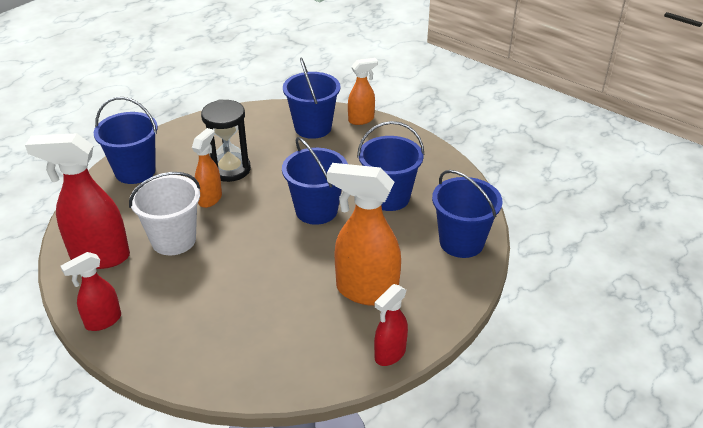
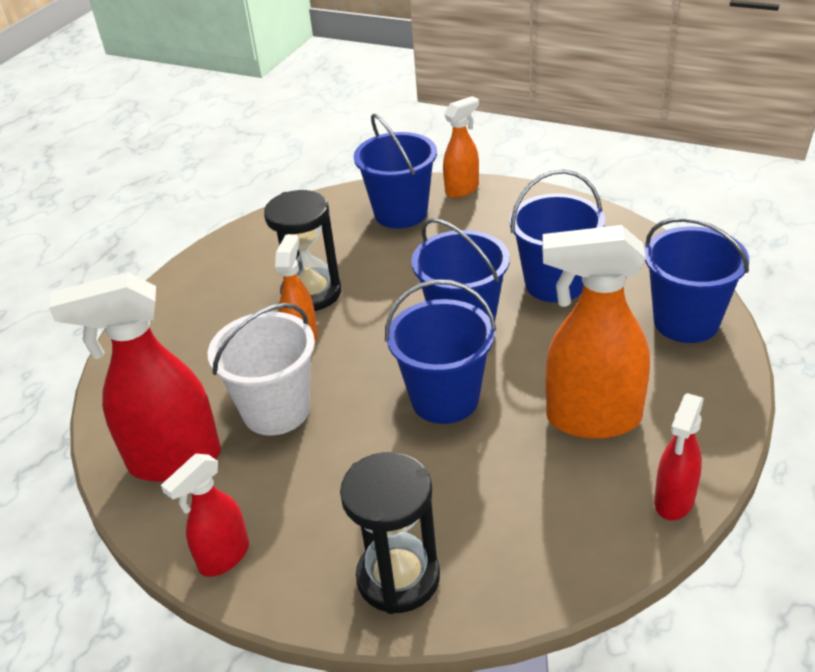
camera: 10 degrees left, 0 degrees up
(135, 171) = (172, 325): blue bucket -> blue bucket (445, 399)
(198, 358) = (398, 578): none -> black hourglass

